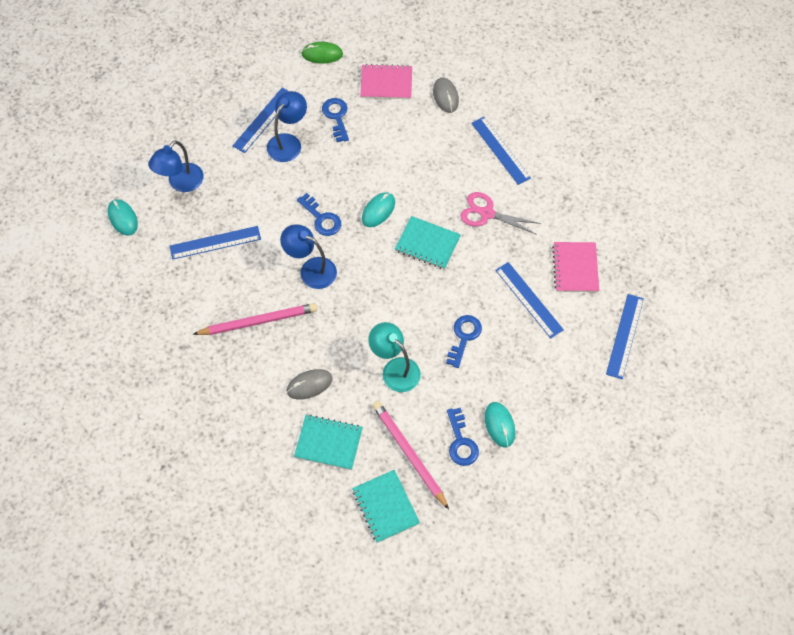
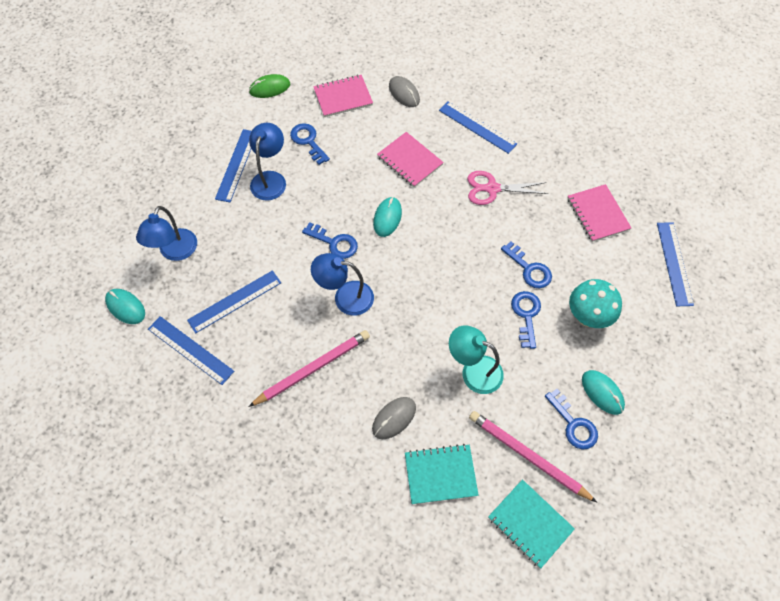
camera: 20 degrees left, 0 degrees up
(422, 163) = (409, 161): none -> pink notebook
(427, 244) = (449, 235): turquoise notebook -> none
(486, 298) = (529, 269): none -> blue key
(518, 357) = (587, 317): none -> turquoise mushroom
(529, 299) = (570, 258): blue ruler -> blue ruler (190, 350)

